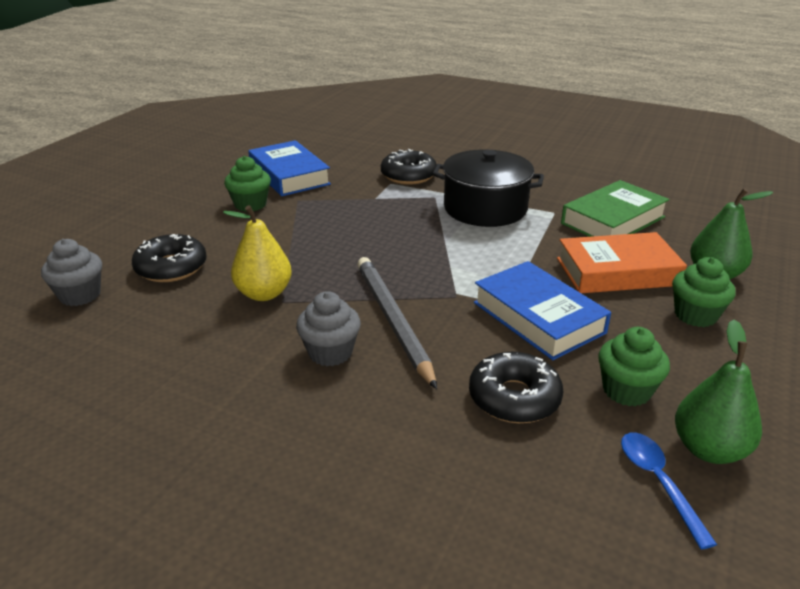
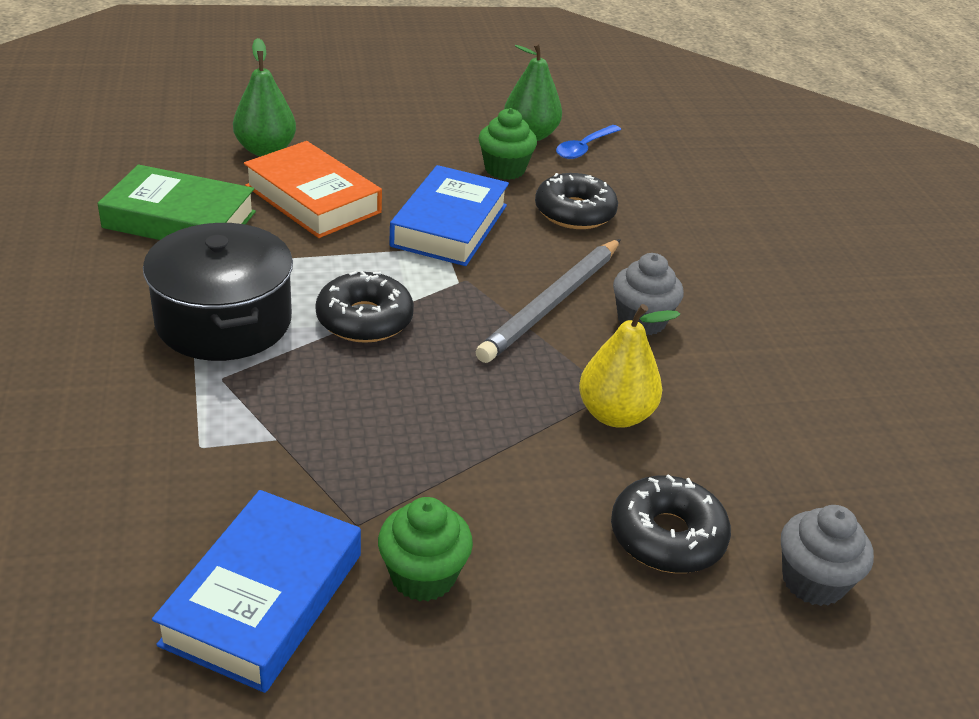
camera: 130 degrees left, 5 degrees up
(408, 175) = (153, 437): black donut -> black donut (364, 319)
(695, 315) = (357, 153): green cupcake -> none

